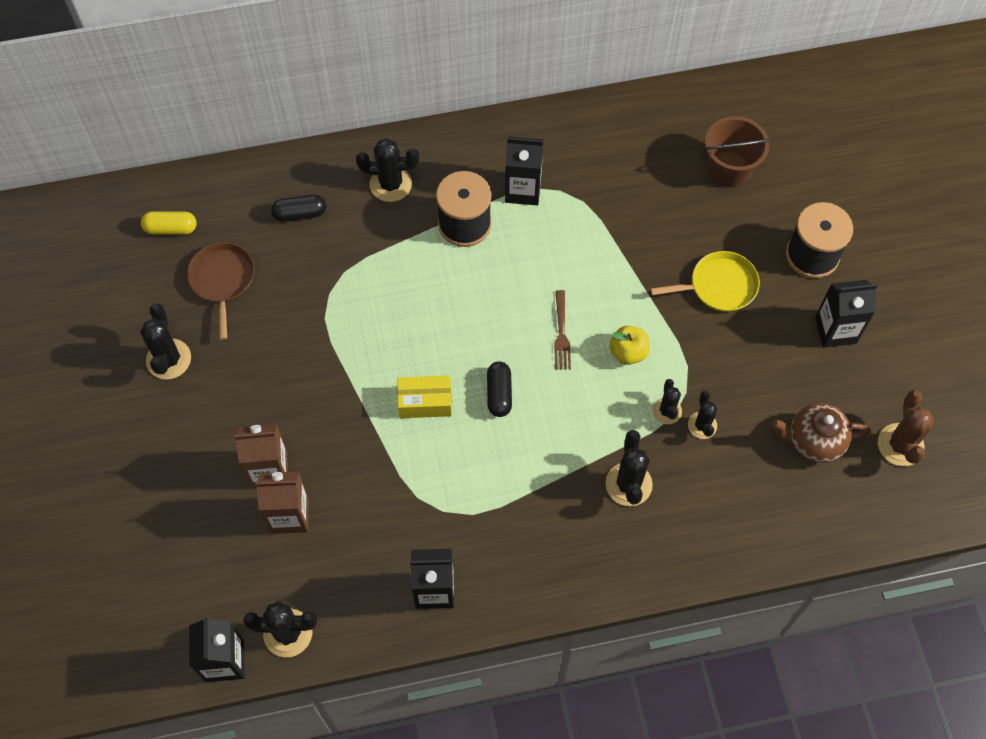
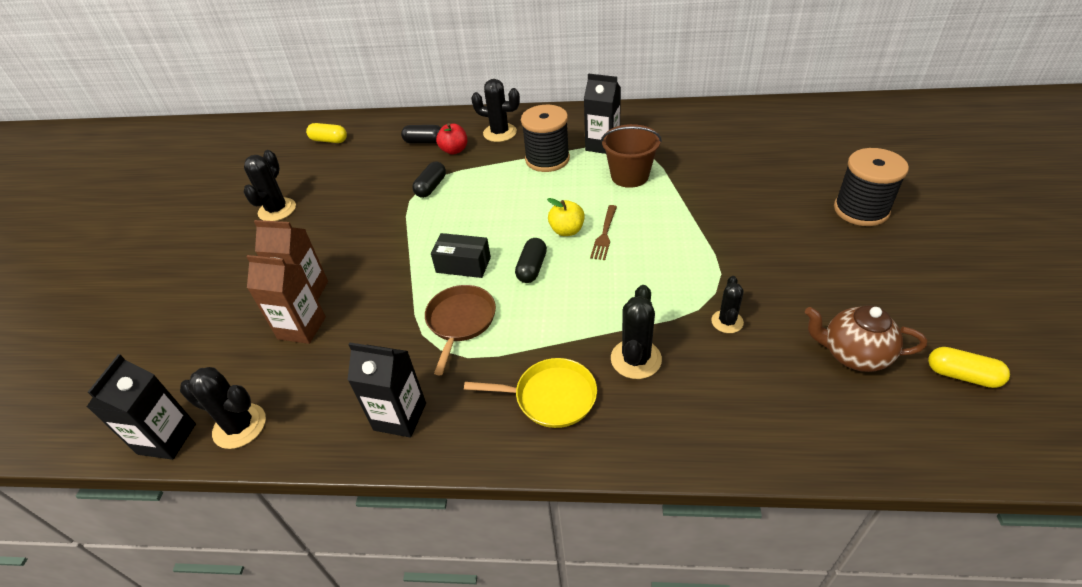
camera: 20 degrees right, 20 degrees down
(222, 280) = (346, 171): brown pan -> brown pan (460, 321)
(342, 292) = (431, 187): none -> black capsule
(345, 224) = (454, 150): none -> red apple
(425, 402) = (463, 265): yellow box -> black box
(628, 352) = (664, 255): yellow apple -> yellow apple (567, 230)
(667, 411) = (692, 304): black cactus -> none
(719, 286) = (764, 220): yellow pan -> yellow pan (551, 397)
(729, 169) = (785, 149): brown bucket -> brown bucket (629, 176)
(835, 330) = (883, 266): black carton -> none
(900, 445) = (962, 375): brown cactus -> yellow capsule

